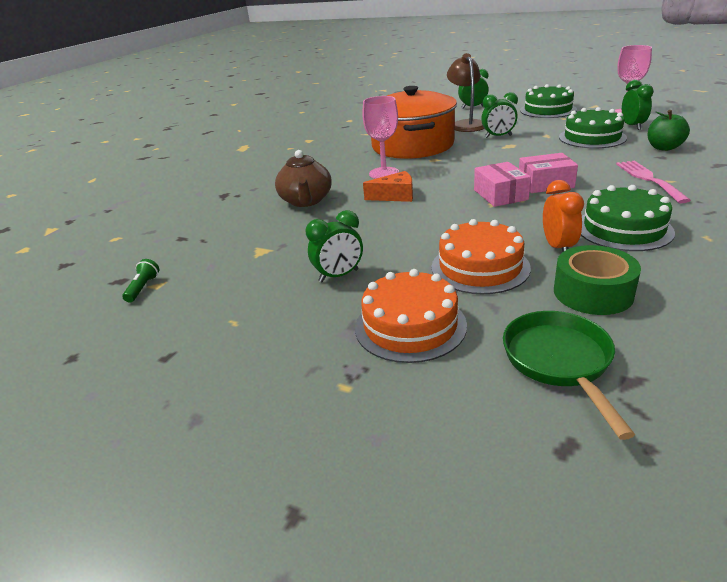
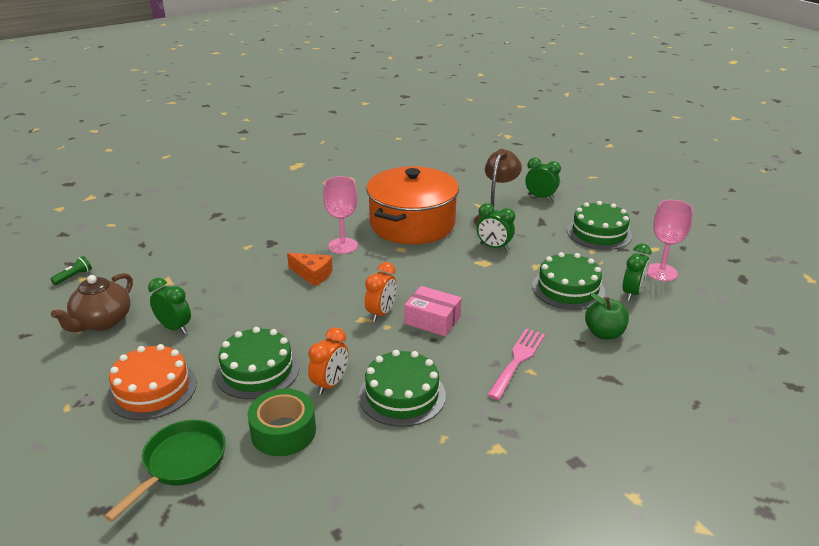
camera: 30 degrees right, 0 degrees up
(306, 201) = (253, 248): brown teapot -> brown teapot (102, 322)
(339, 276) = (174, 328): green clock -> green clock turned 150 degrees counterclockwise
(480, 267) = (257, 370): orange cake -> green cake
(500, 195) = (381, 313): pink box -> orange clock

